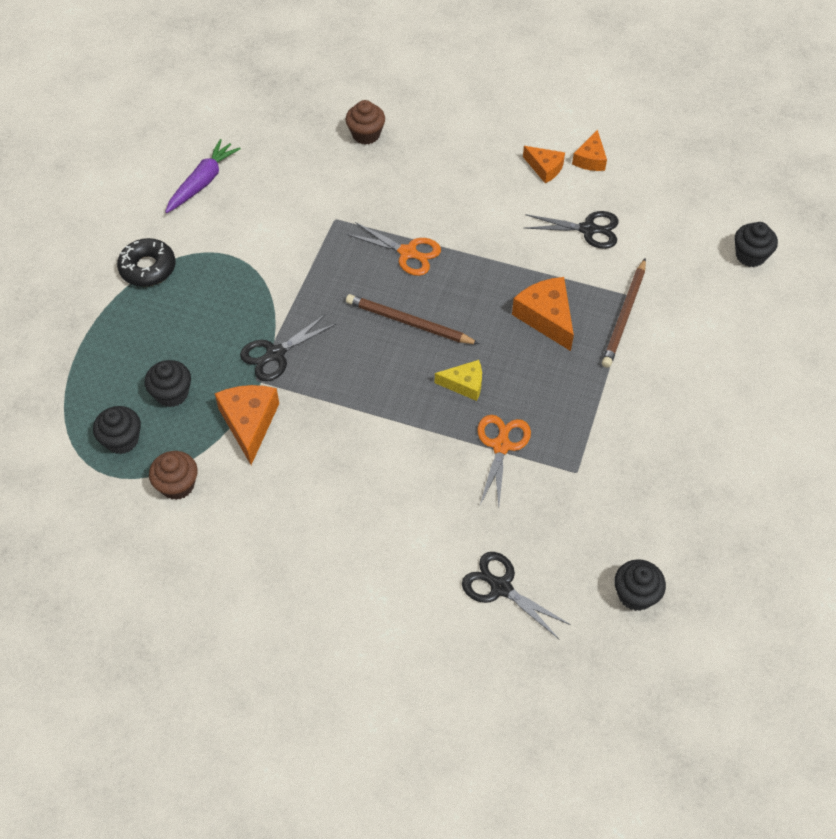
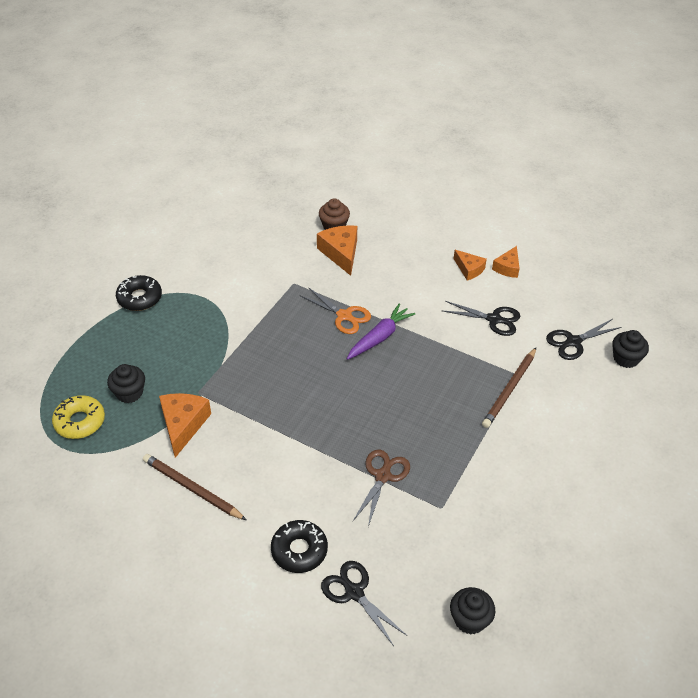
camera: 10 degrees right, 10 degrees down
(122, 440) = (80, 422): black cupcake -> yellow donut
(177, 485) = (112, 463): brown cupcake -> none
(202, 182) = (200, 243): purple carrot -> purple carrot (379, 337)
(275, 354) = (219, 376): black scissors -> black scissors (573, 342)
(408, 322) = (331, 368): brown pencil -> brown pencil (192, 488)
(426, 550) = (299, 550): none -> black donut
(464, 384) = (364, 422): yellow cheese -> none
(501, 446) = (383, 476): orange scissors -> brown scissors
(546, 317) = (444, 381): orange cheese -> orange cheese (341, 253)

